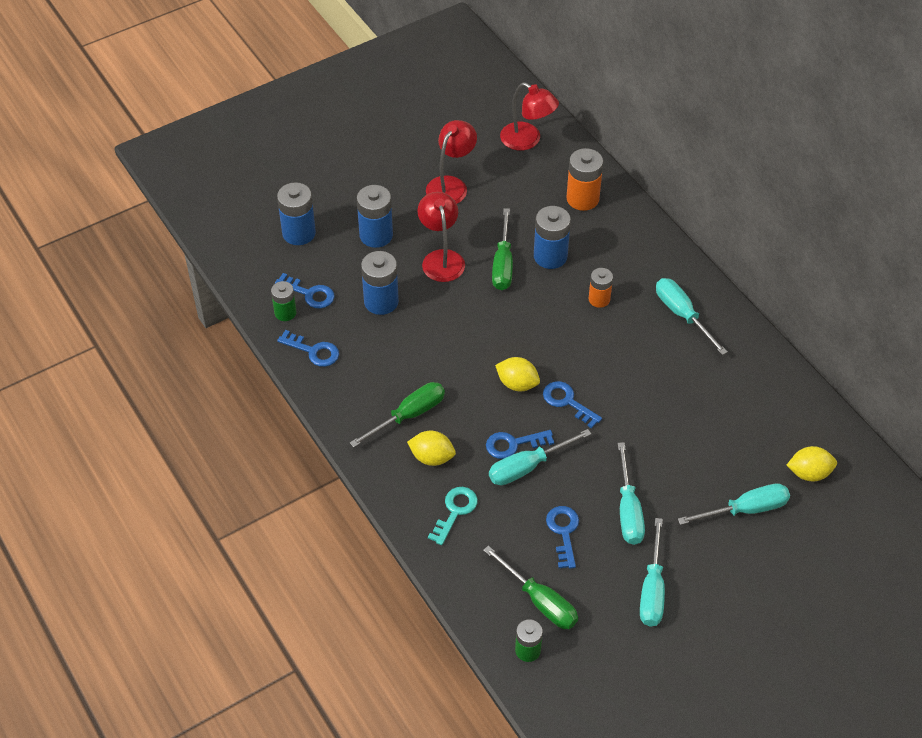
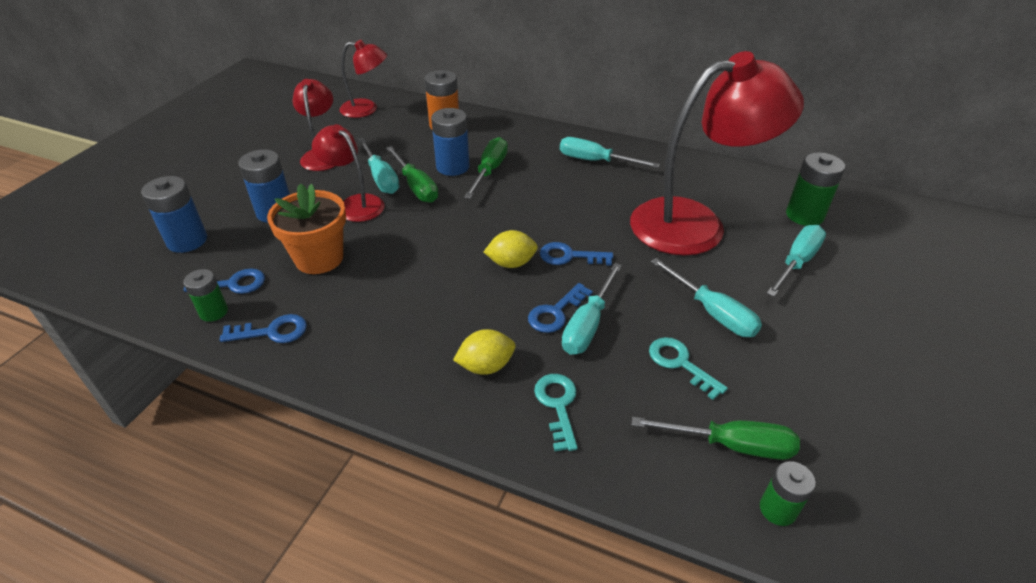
camera: 35 degrees left, 10 degrees down
(381, 301) = (319, 258): blue battery -> orange flower pot
(408, 415) = (427, 340): green screwdriver -> green screwdriver (489, 171)
(563, 532) = (680, 363): blue key -> turquoise key
(599, 299) = (521, 177): orange battery -> none
(652, 589) = (810, 368): turquoise screwdriver -> turquoise screwdriver (381, 177)
(702, 428) = (695, 223): none -> red lamp
(809, 473) = (804, 215): yellow lemon -> green battery

